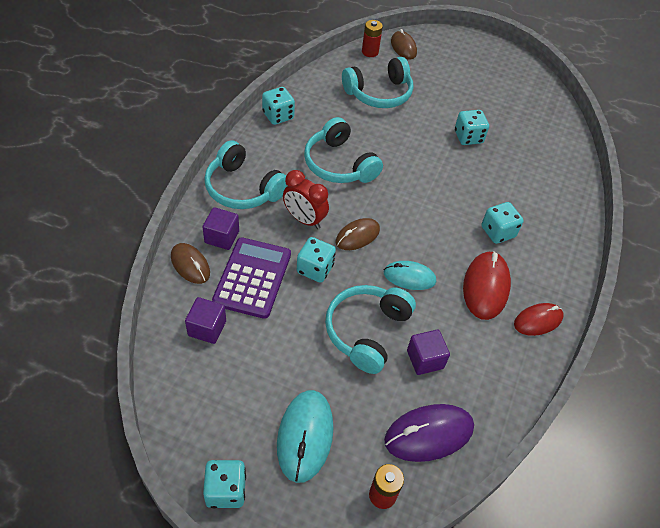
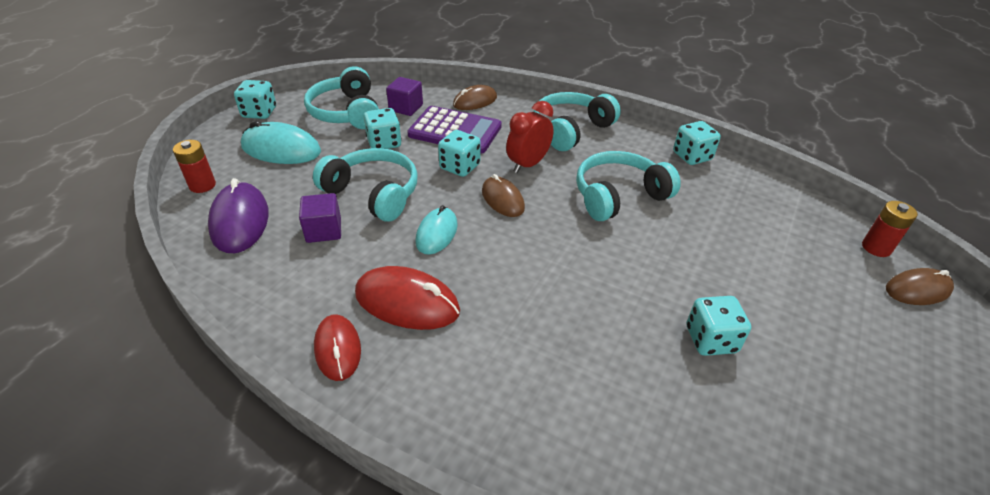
camera: 100 degrees right, 10 degrees down
(222, 237) = (506, 117): purple cube -> none
(379, 93) = (777, 246): turquoise headphones -> turquoise headphones (347, 112)
(498, 232) = (503, 337): turquoise dice -> turquoise dice (384, 143)

